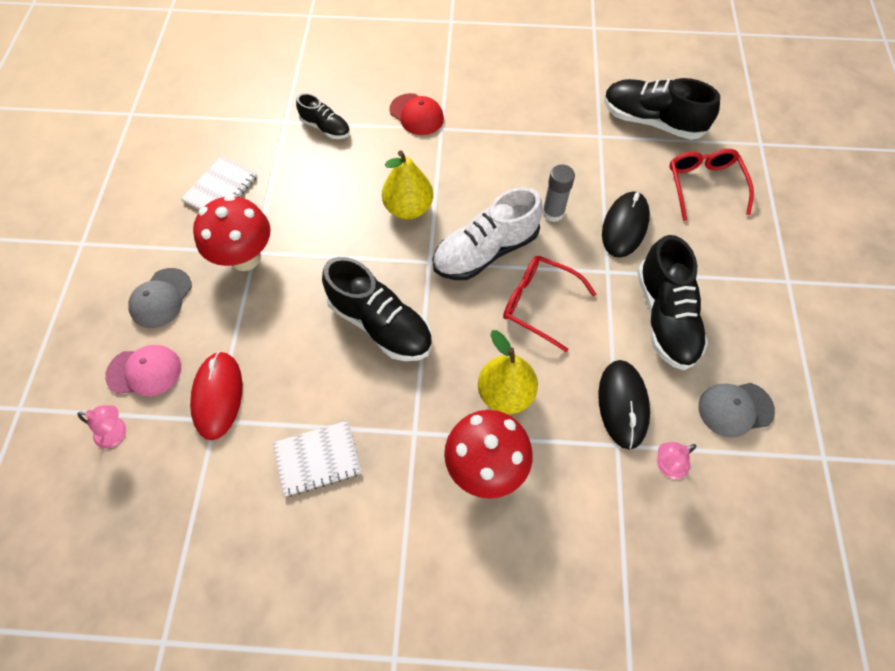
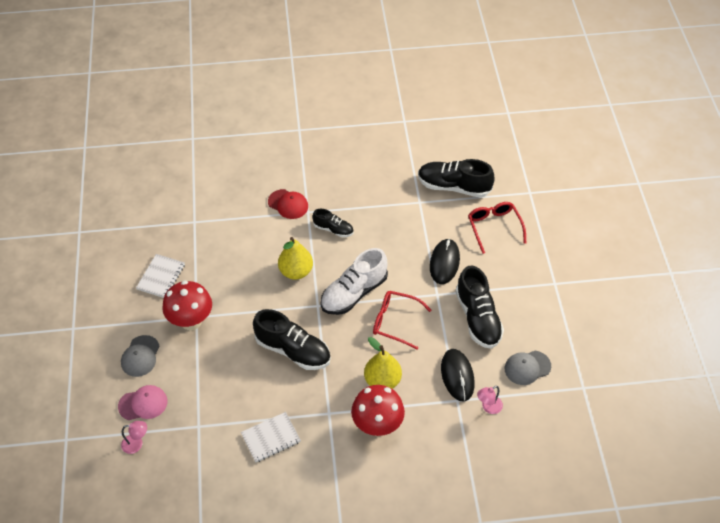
camera: 10 degrees left, 10 degrees down
(218, 396) = (196, 411): red mouse -> none
(325, 128) = (225, 223): black shoe -> black shoe (333, 229)
(553, 213) = (395, 260): grey glue stick -> none

